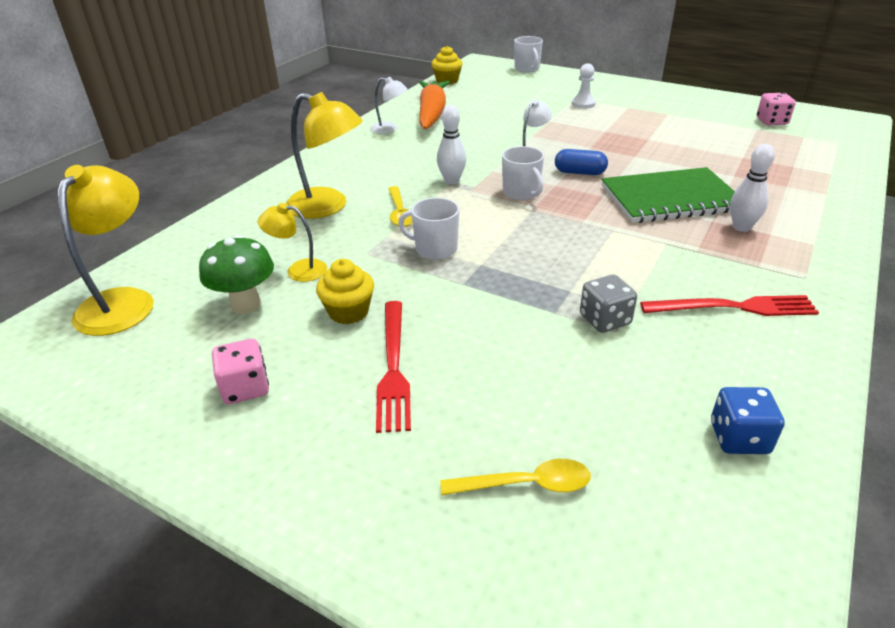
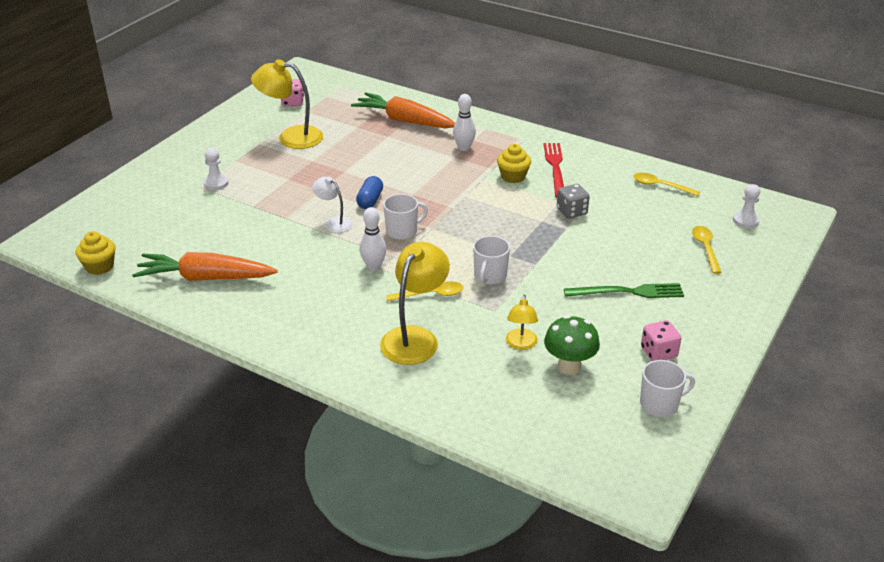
camera: 90 degrees left, 0 degrees up
(123, 301) = (571, 440): yellow lamp -> yellow lamp (291, 137)
(348, 312) = (573, 314): yellow cupcake -> yellow cupcake (513, 176)
(389, 129) = (239, 307): white lamp -> none
(393, 367) = (628, 292): red fork -> green fork
(527, 69) = (89, 208): white mug -> white mug (660, 404)
(652, 580) = (745, 220): none -> white pawn
(670, 198) = (420, 167): green notebook -> none
(739, 438) = (660, 186): blue dice -> yellow spoon
(784, 184) = (404, 121): none -> orange carrot

